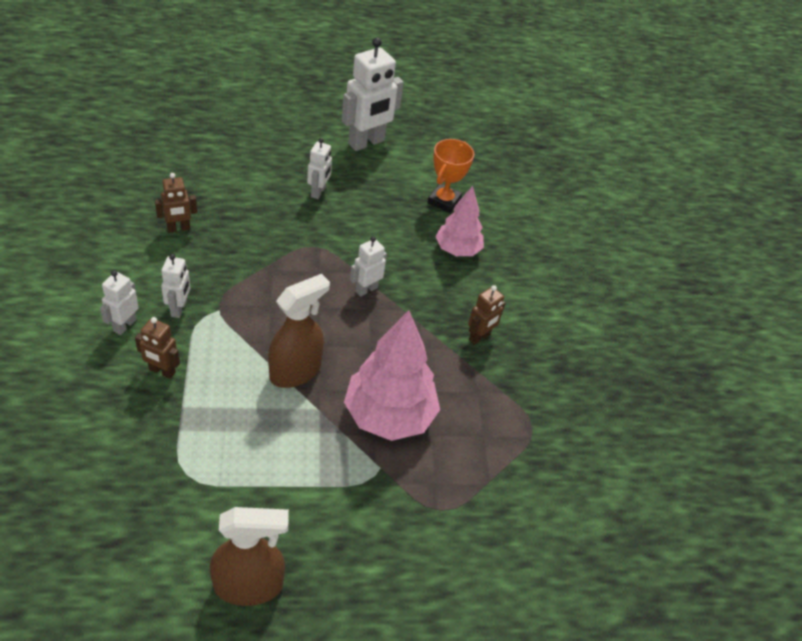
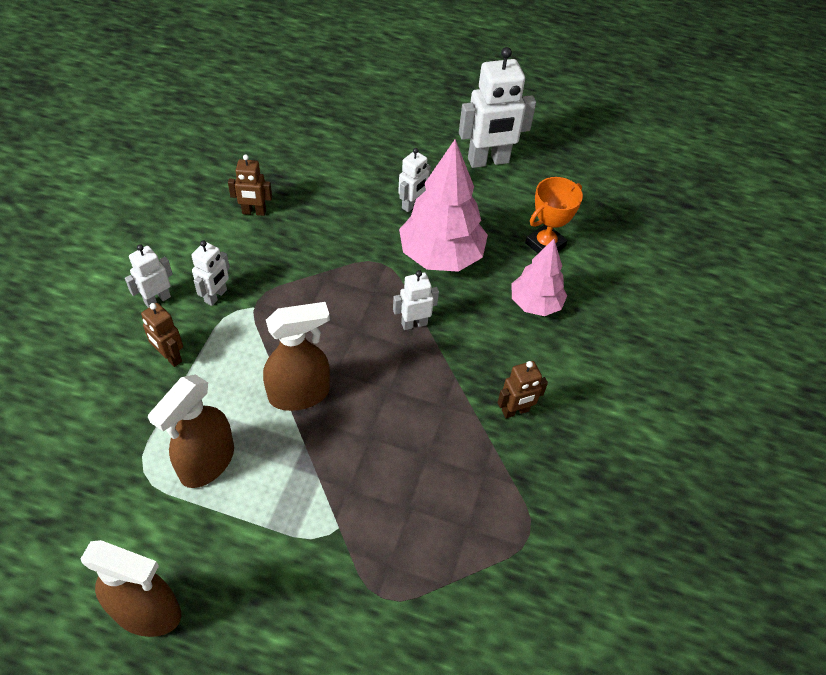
camera: 25 degrees right, 5 degrees up
(241, 450) = (207, 463): none -> brown spray bottle
(389, 415) = (374, 472): pink tree -> pink tree (441, 256)

